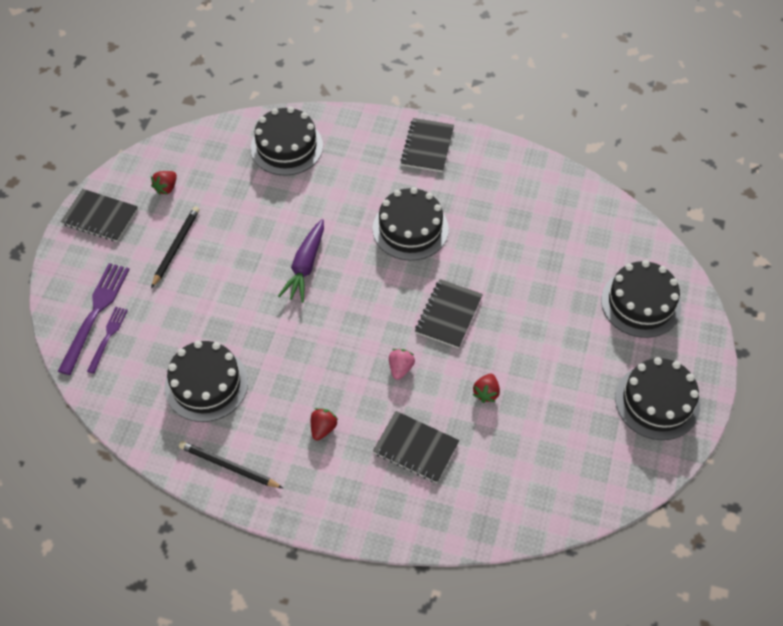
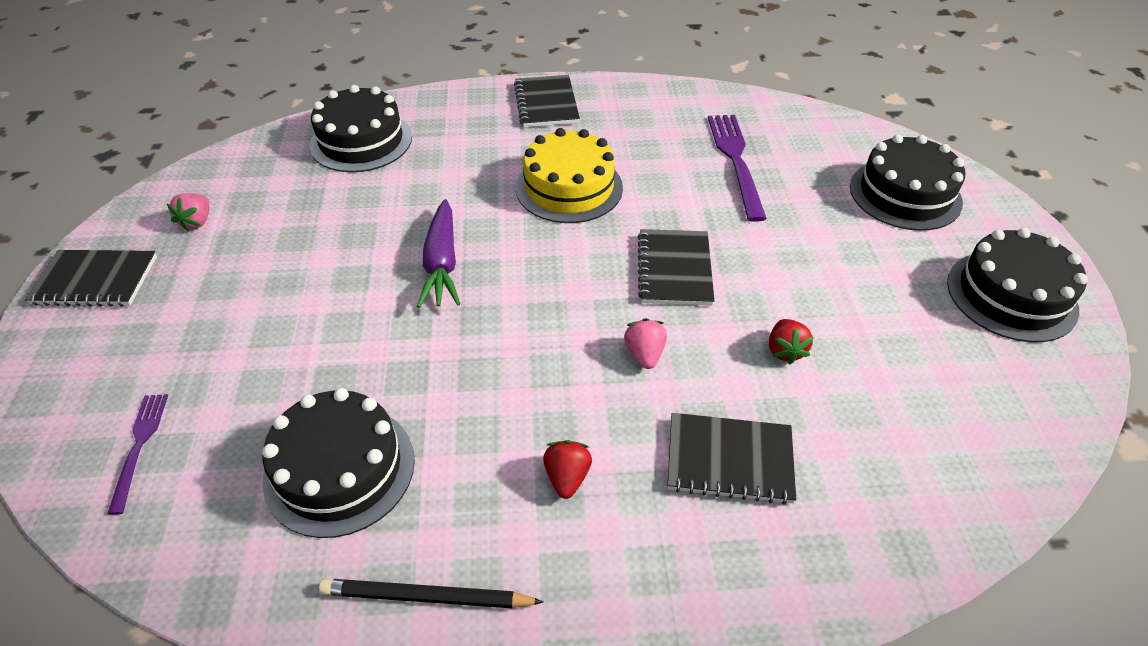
camera: 20 degrees left, 10 degrees down
(95, 313) = (109, 416): purple fork -> purple fork (736, 161)
(166, 188) = (197, 222): red strawberry -> pink strawberry
(176, 247) = (231, 289): black pencil -> none
(410, 229) = (569, 187): black cake -> yellow cake

